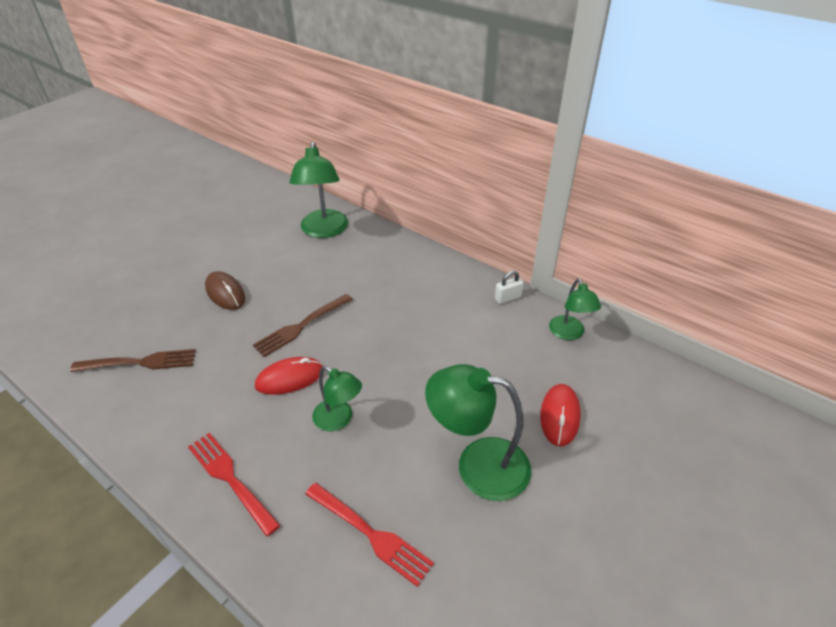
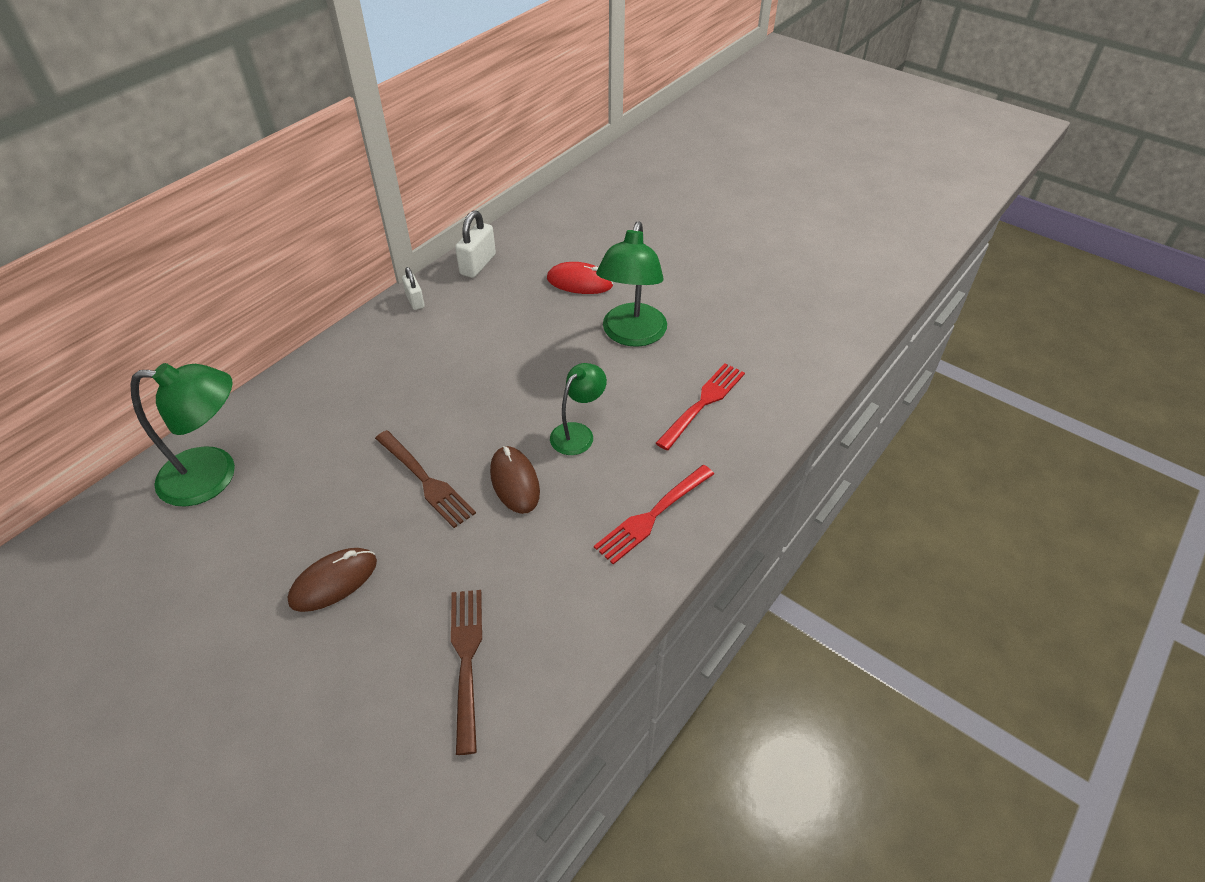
camera: 90 degrees left, 5 degrees up
(290, 378) = (515, 482): red mouse -> brown mouse
(569, 333) = (478, 264): green lamp -> white padlock

